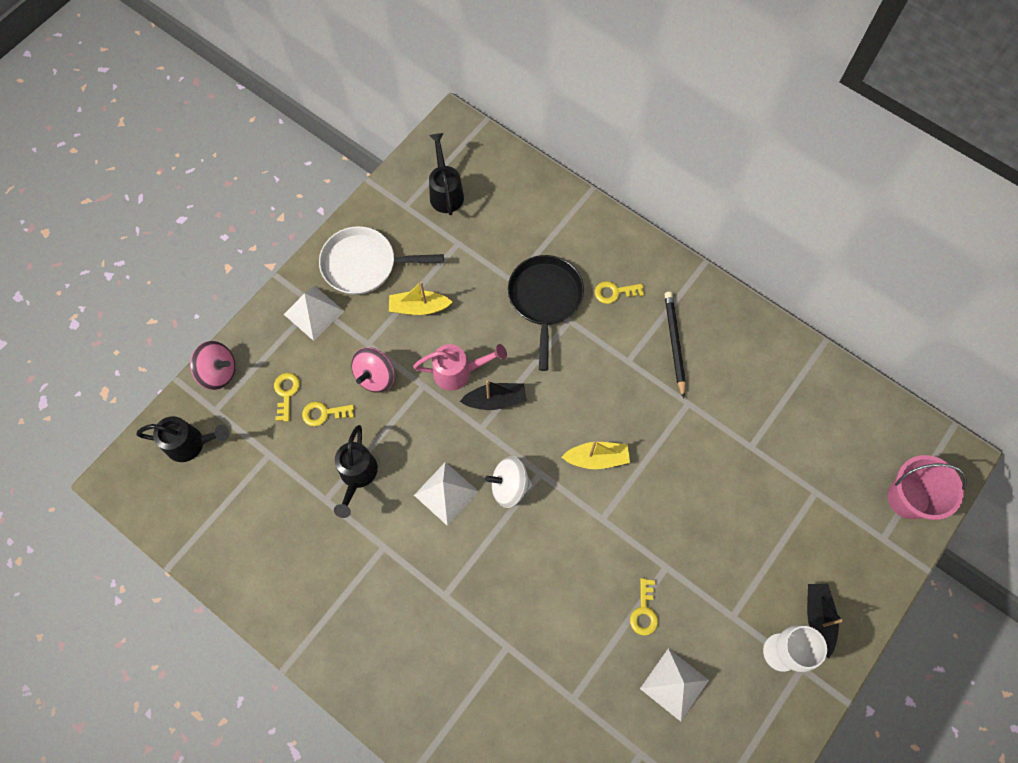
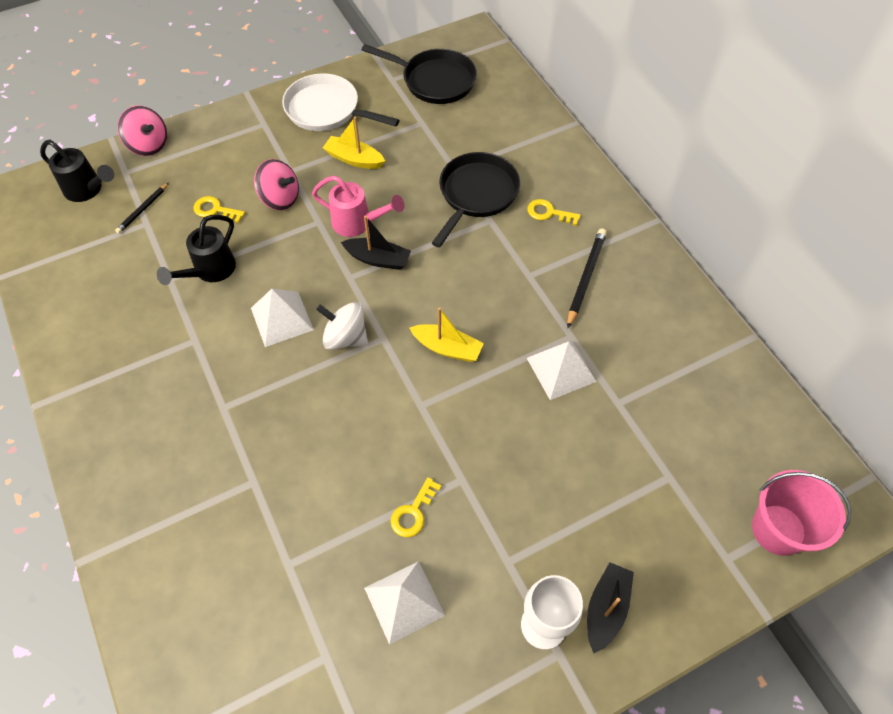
camera: 25 degrees right, 10 degrees down
(257, 442) = (143, 209): none -> black pencil
(286, 393) = (193, 182): yellow key -> none
(314, 312) = (259, 130): white pyramid -> white pyramid (561, 369)
(375, 376) = (280, 198): pink spinning top -> pink spinning top turned 120 degrees counterclockwise
(445, 192) = (434, 81): black watering can -> black pan

